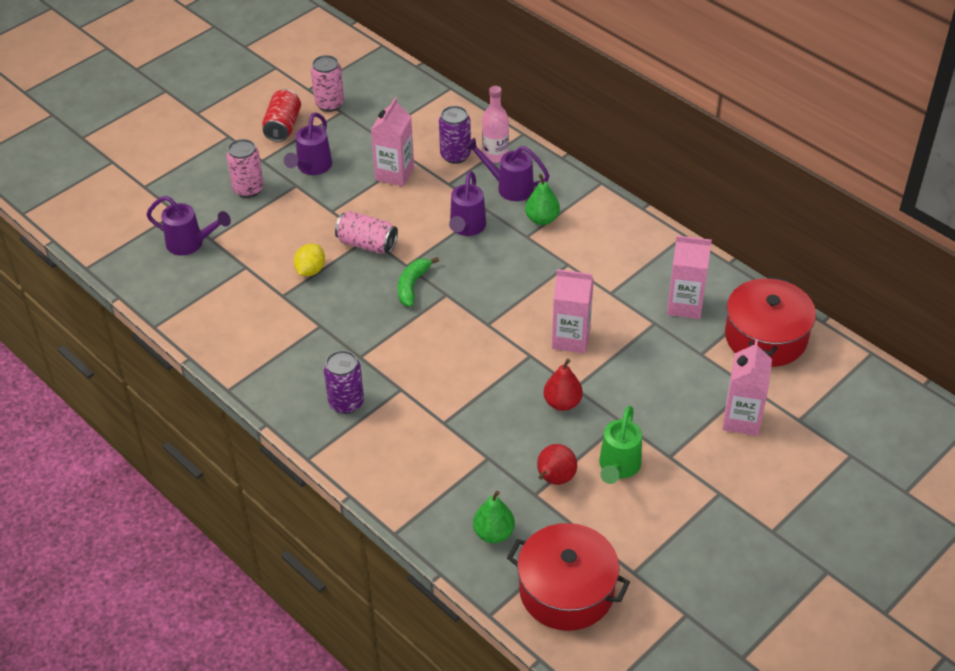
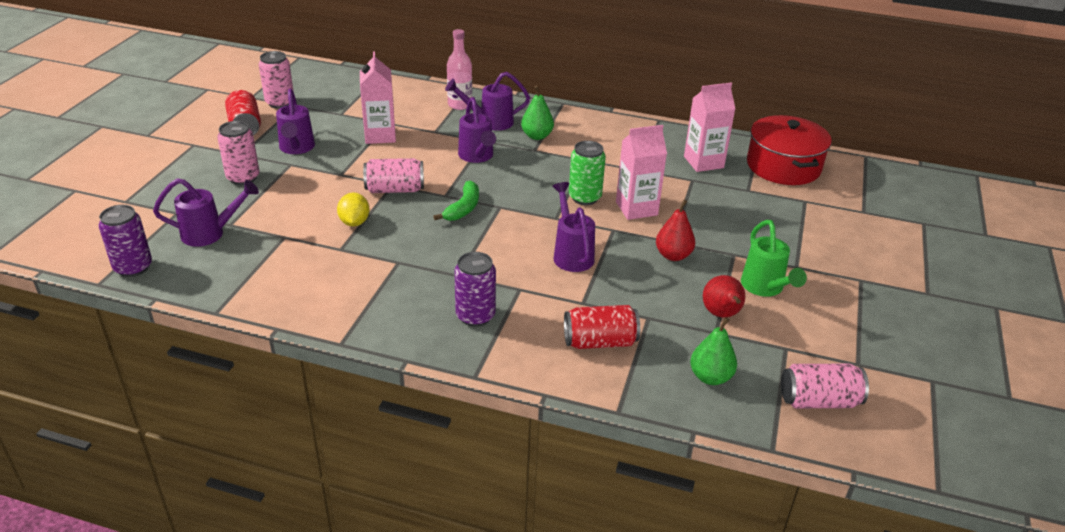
camera: 30 degrees left, 10 degrees down
(412, 285) = (463, 208): green banana -> green banana turned 150 degrees counterclockwise
(428, 465) = (600, 342): none -> red can
(455, 155) = (425, 112): purple can -> purple can (133, 267)
(471, 368) = (571, 254): none -> purple watering can
(531, 310) = (585, 197): none -> green can
(566, 591) = (819, 401): red pot -> pink can
(742, 419) = (823, 224): pink carton -> none

